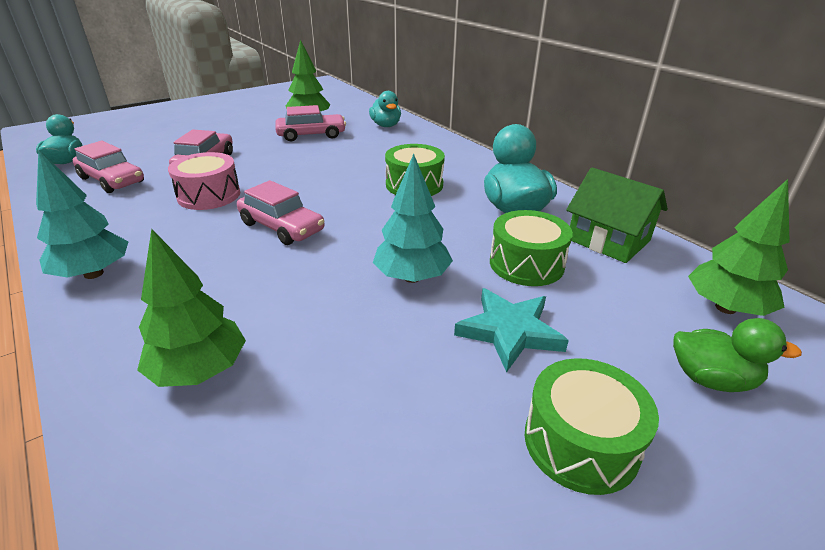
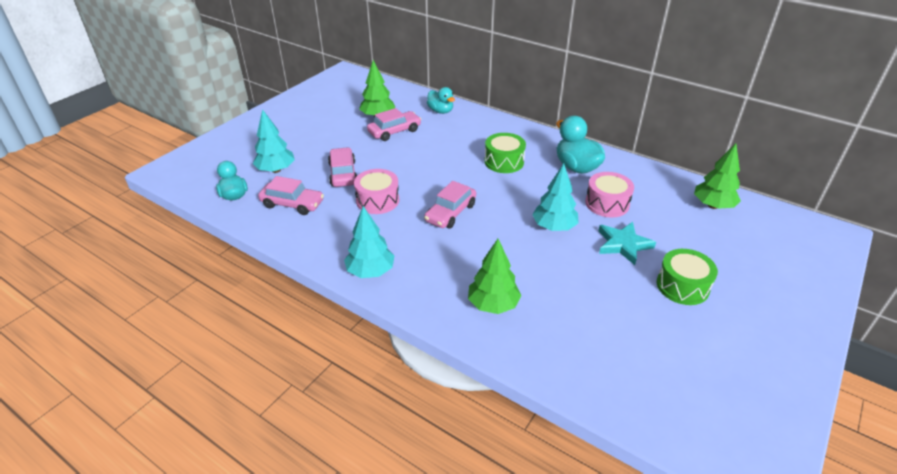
camera: 20 degrees left, 5 degrees up
(141, 147) = (276, 170): none -> turquoise tree
(281, 227) = (450, 213): pink car -> pink car turned 105 degrees clockwise
(526, 264) = (607, 203): green drum -> pink drum
(608, 240) = (640, 177): green house -> none
(711, 379) = (720, 244): green duck -> none

